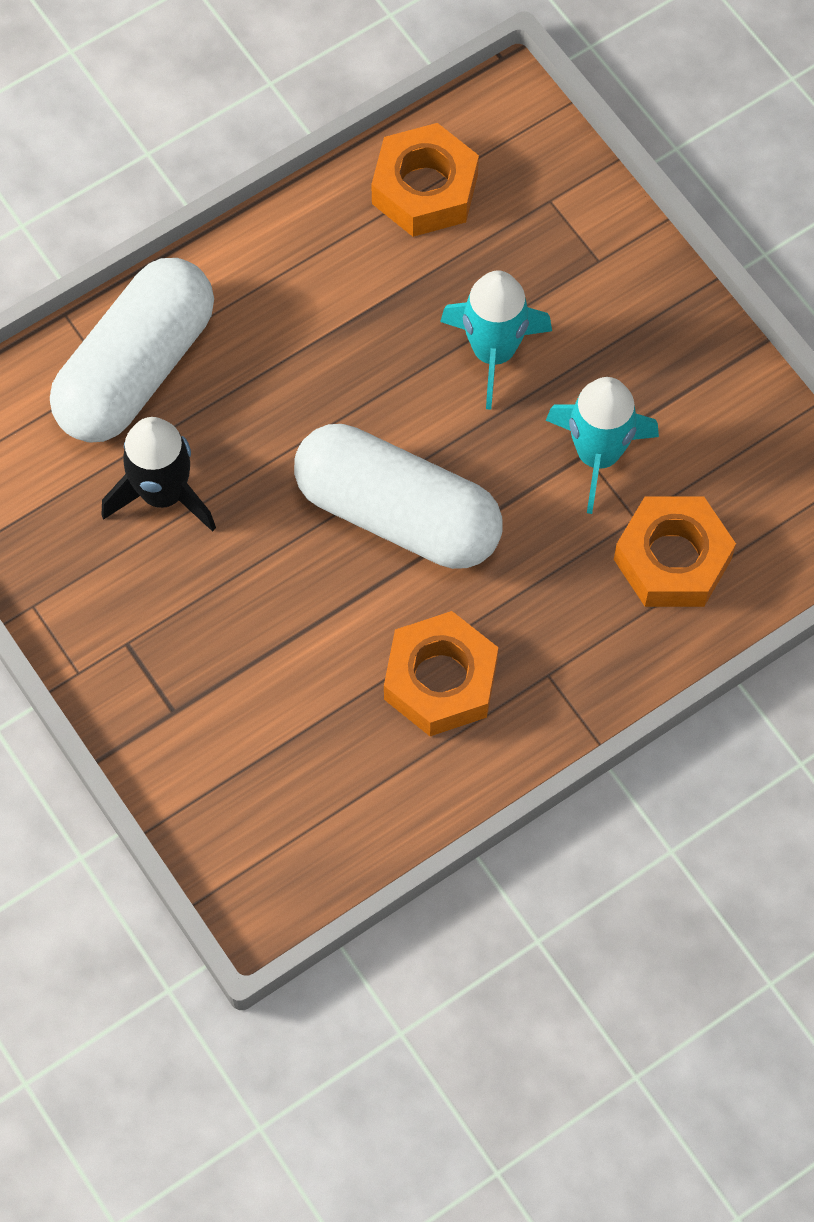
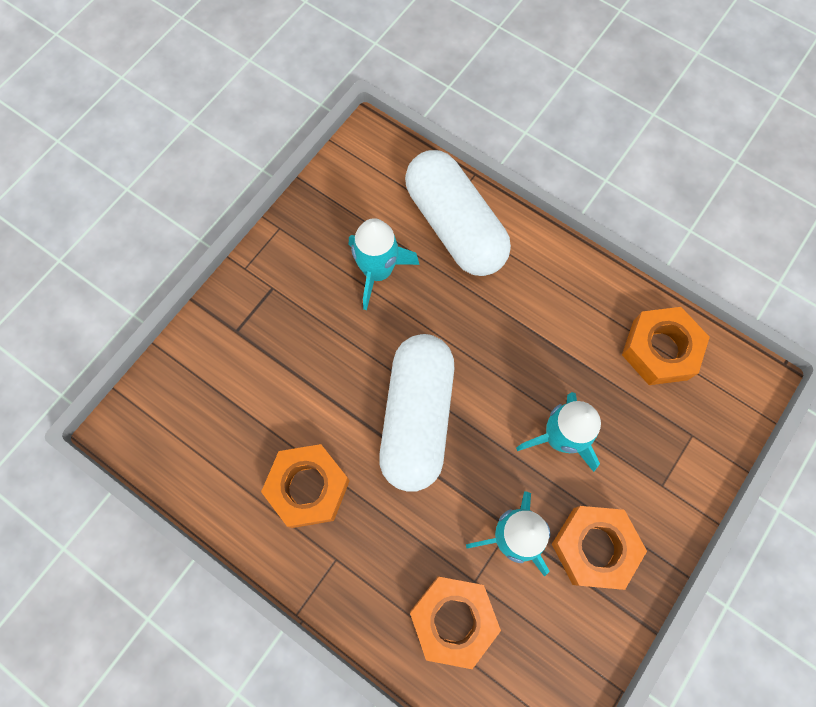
camera: 70 degrees right, 5 degrees up
(136, 369) = (455, 226): white capsule -> white capsule turned 45 degrees clockwise
(163, 494) = (377, 272): black rocket -> turquoise rocket
(645, 367) = (594, 547): none -> orange nut

